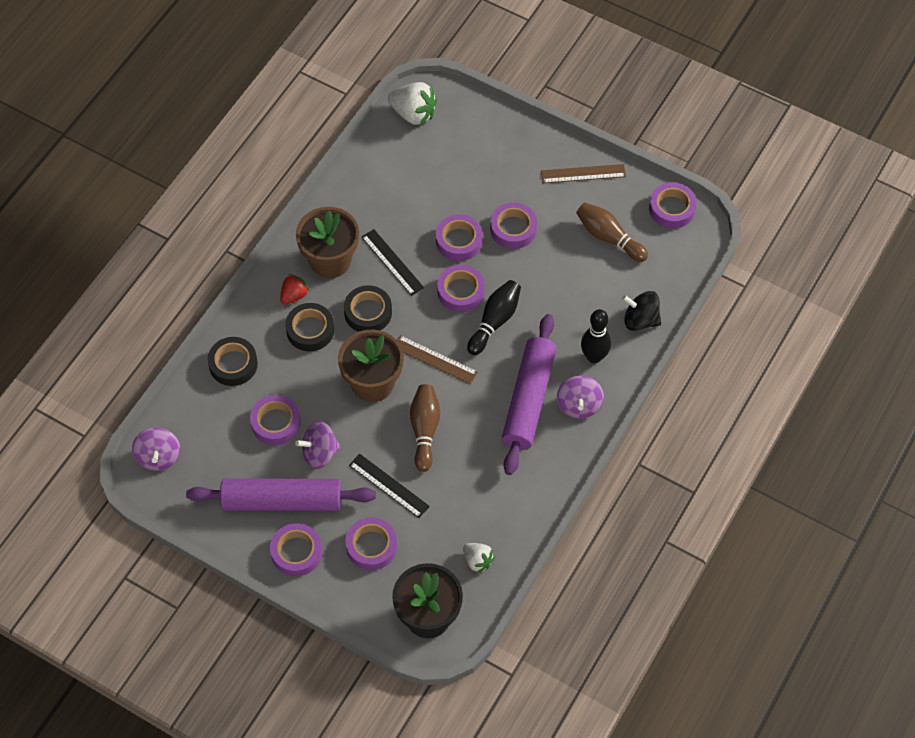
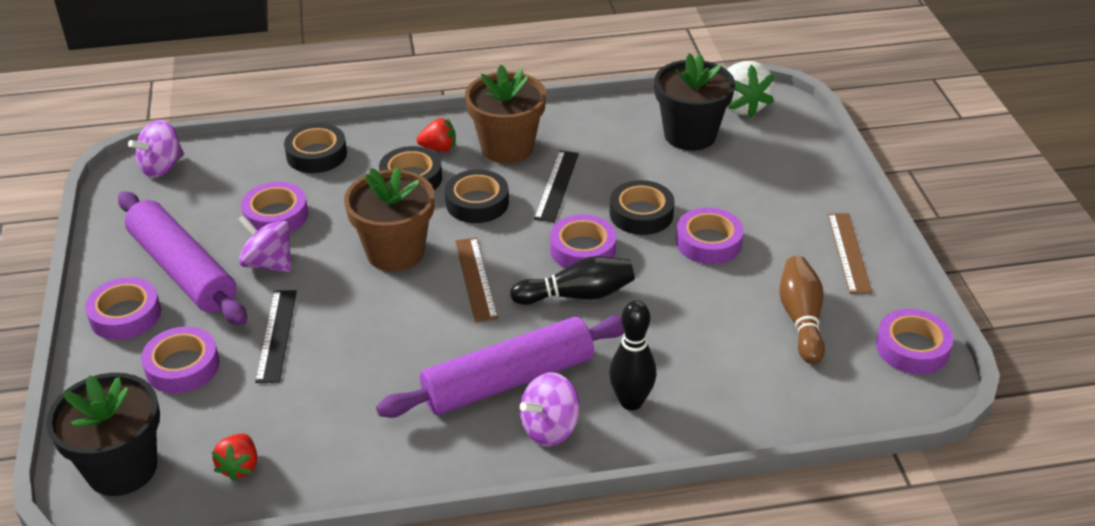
camera: 50 degrees right, 20 degrees down
(413, 161) = (690, 135): none -> black flower pot
(424, 430) = (377, 322): brown bowling pin -> none
(459, 241) = (641, 214): purple tape -> black tape
(477, 561) = (240, 467): white strawberry -> red strawberry
(583, 173) = (849, 252): brown ruler -> brown ruler turned 45 degrees clockwise
(640, 320) = (731, 412): black spinning top -> none

